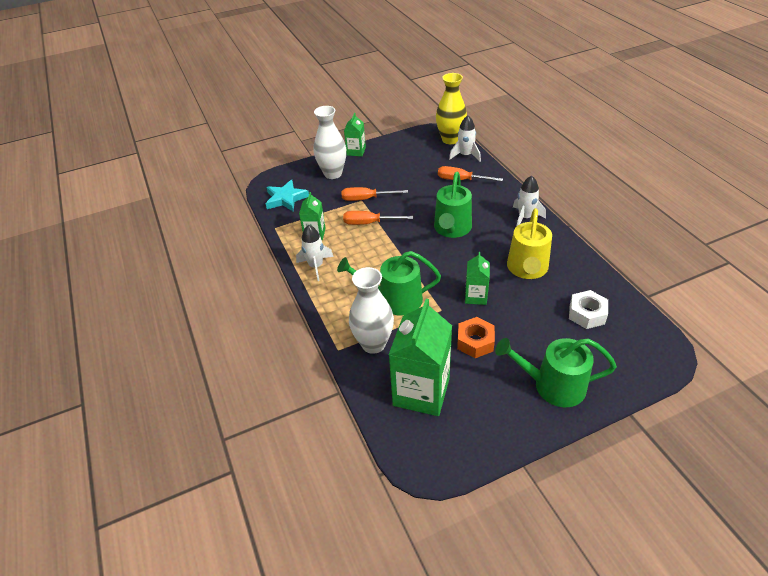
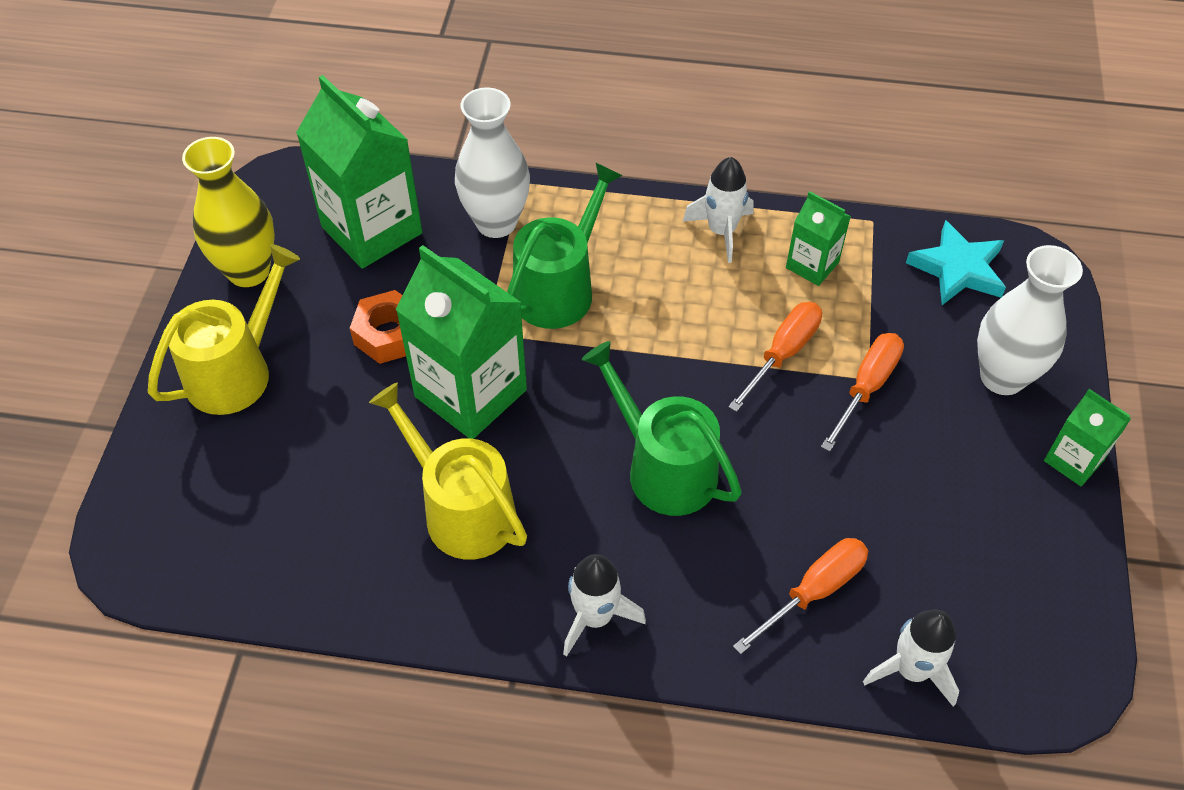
camera: 120 degrees right, 10 degrees up
(450, 139) = (1009, 686): yellow vase -> yellow vase (249, 271)
(476, 296) = (470, 393): green carton -> green carton, size x1.92
(553, 385) = (236, 371): green watering can -> yellow watering can
(587, 314) = (295, 516): white nut -> none

